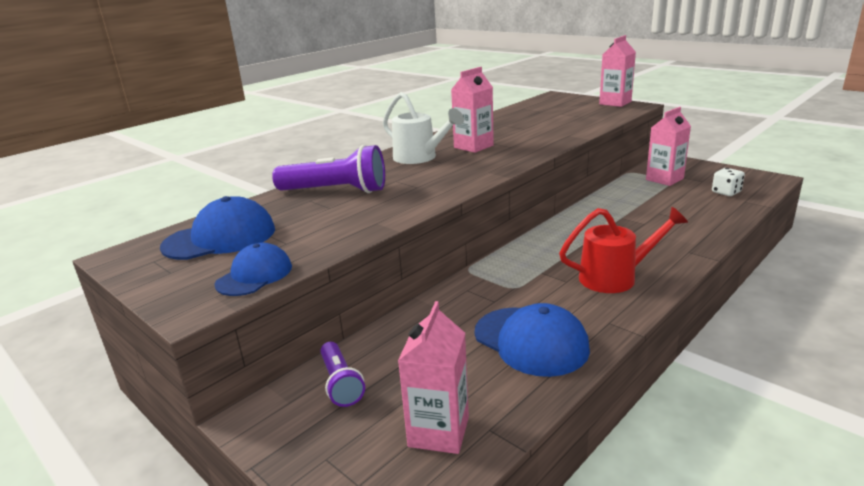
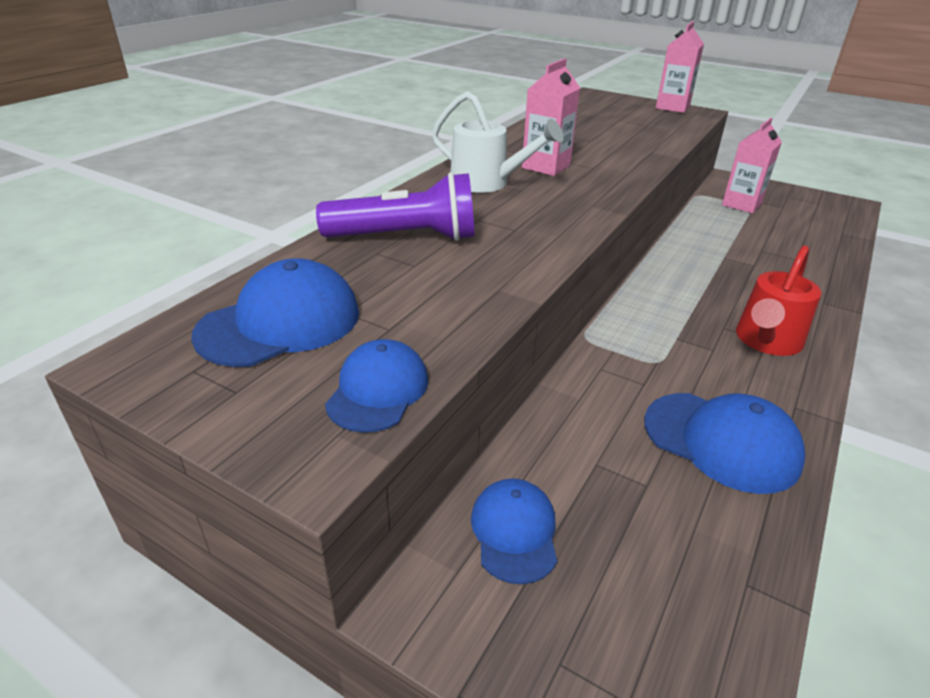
camera: 15 degrees left, 10 degrees up
(340, 383) = (514, 532): purple flashlight -> blue cap
(438, 431) = (686, 596): pink carton -> none
(615, 277) = (766, 341): red watering can -> red watering can turned 150 degrees clockwise
(726, 192) = (816, 222): white dice -> none

